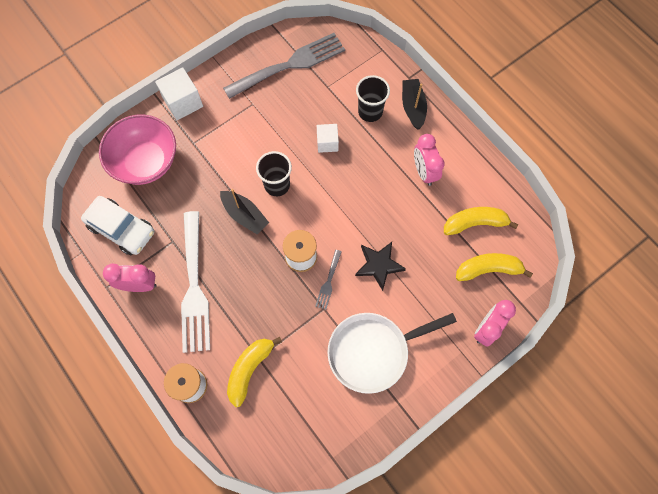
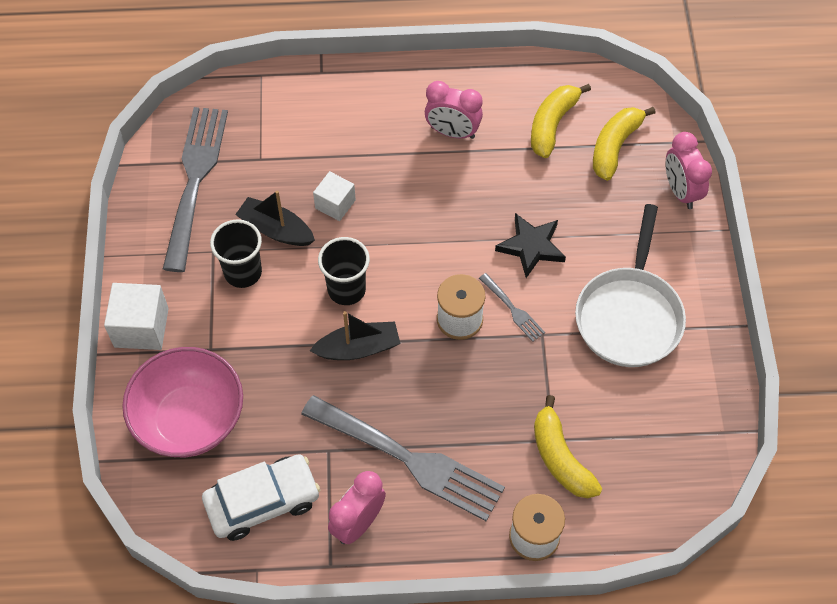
camera: 55 degrees left, 10 degrees down
(194, 287) = (409, 459): white fork -> grey fork
(370, 112) = (332, 137): black cup -> black cup (243, 272)
(413, 107) = (362, 92): black boat -> black boat (276, 229)

